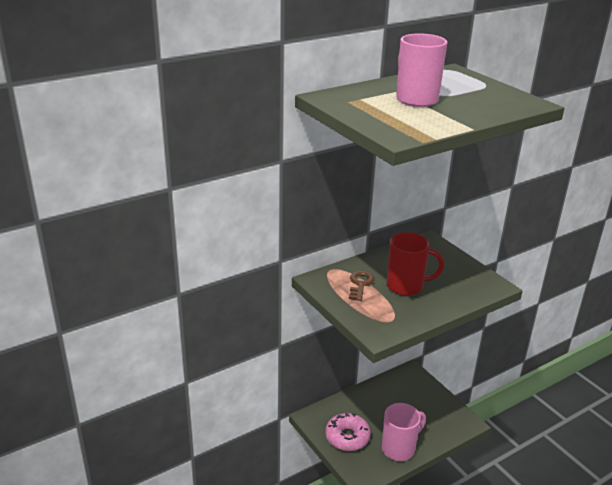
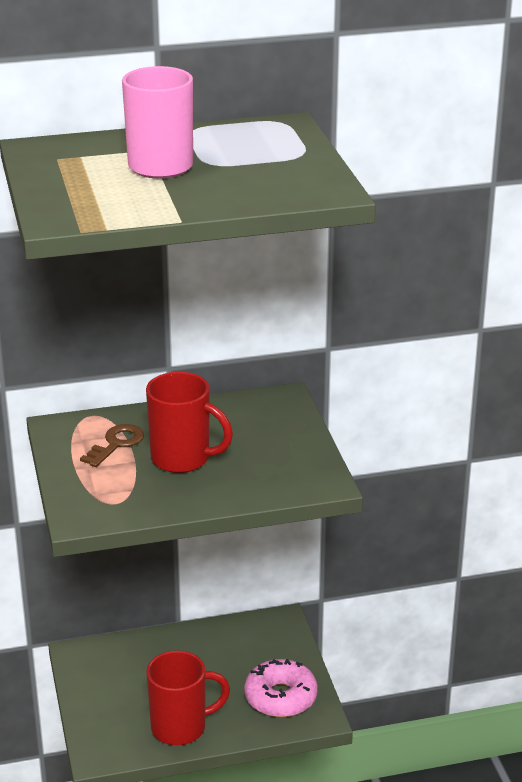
camera: 20 degrees right, 0 degrees up
(347, 437) = (113, 693): pink donut -> pink donut (280, 697)
(399, 448) = (181, 727): pink mug -> red mug

